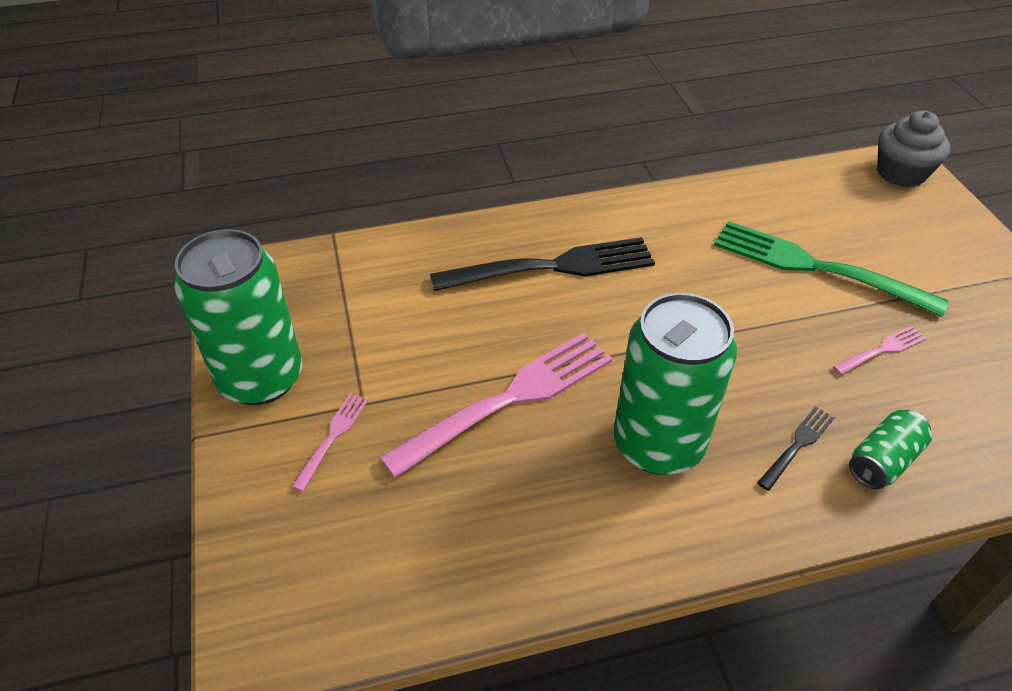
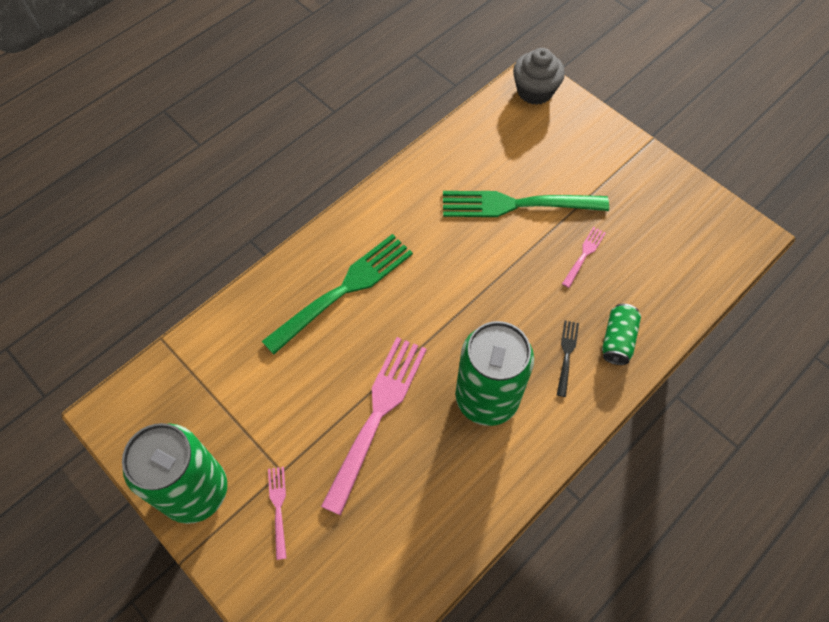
camera: 30 degrees left, 15 degrees up
(552, 267) = (344, 290): black fork -> green fork

